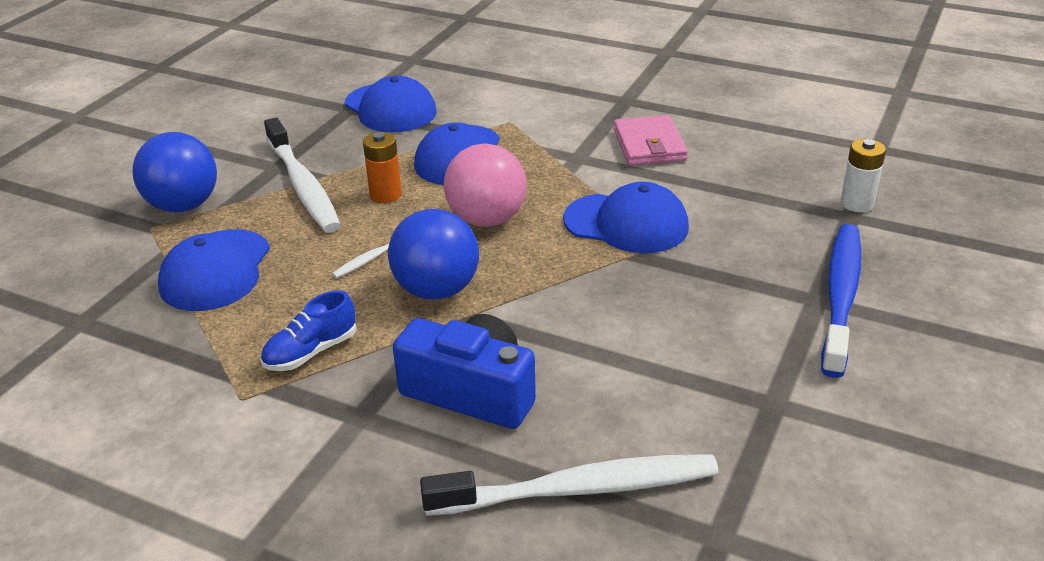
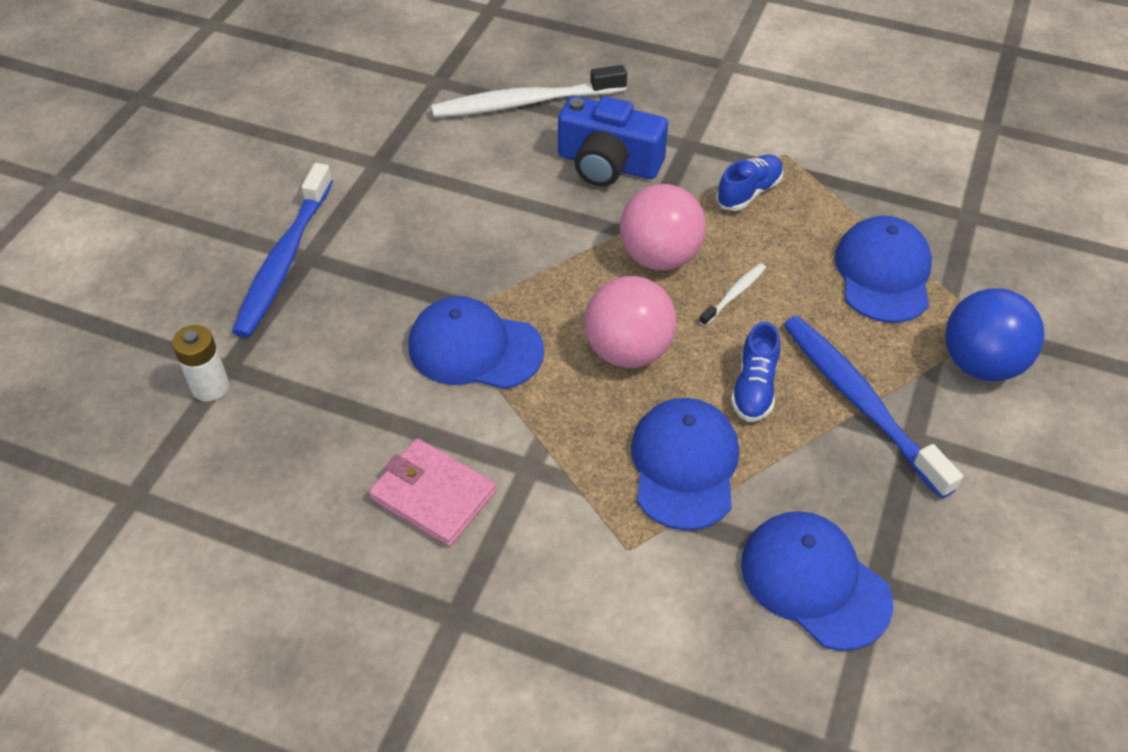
camera: 175 degrees right, 15 degrees up
(303, 185) = (860, 402): white toothbrush -> blue toothbrush
(385, 195) = (754, 388): orange battery -> blue shoe
(436, 290) = (659, 257): blue ball -> pink ball
(649, 145) = (433, 495): pink wallet -> pink wallet turned 45 degrees counterclockwise

